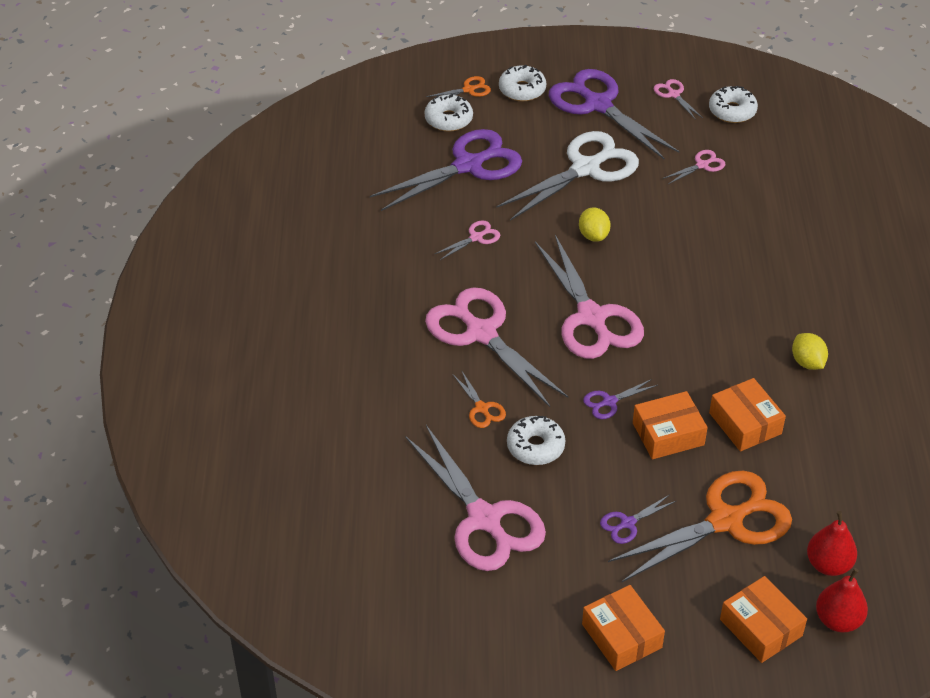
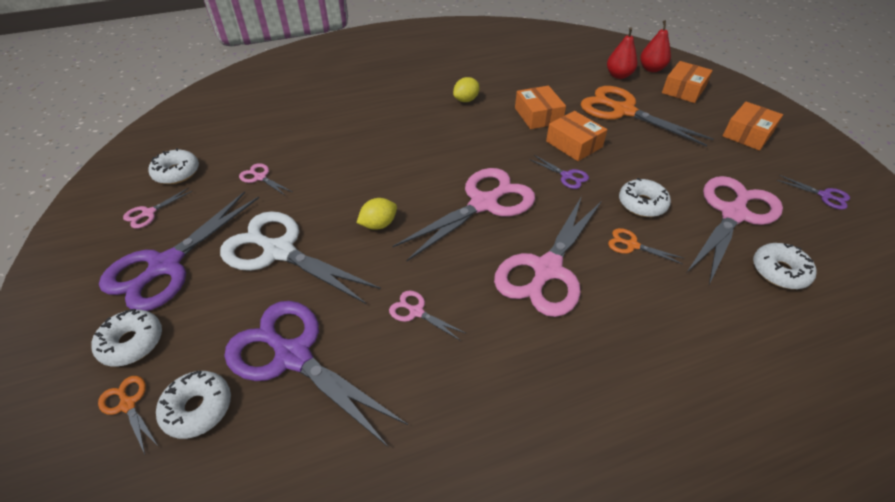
camera: 110 degrees left, 0 degrees up
(394, 506) = (779, 271): none -> white donut
(481, 408) = (632, 245): orange scissors -> orange scissors turned 105 degrees counterclockwise
(627, 523) = (664, 147): purple scissors -> purple scissors (824, 196)
(745, 423) = (538, 115): orange box -> orange box turned 60 degrees counterclockwise

